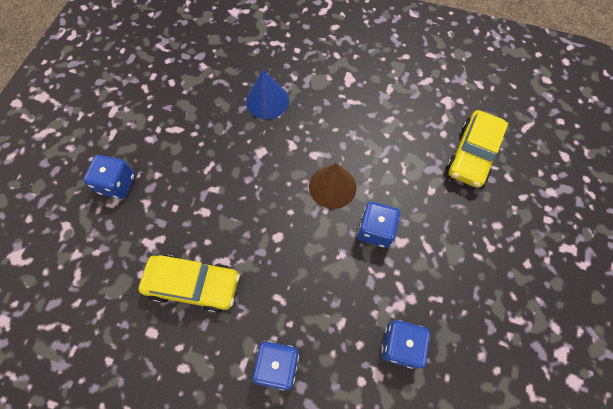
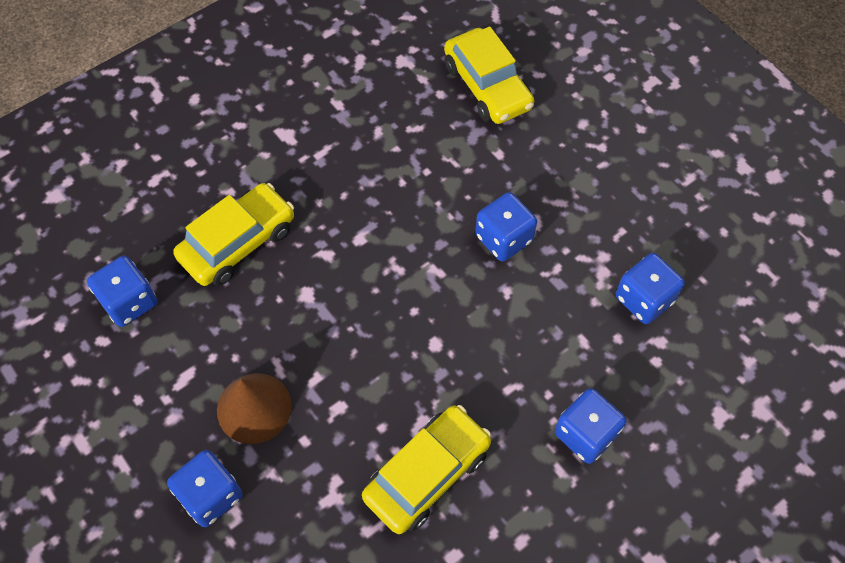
camera: 55 degrees left, 5 degrees down
(199, 78) = (129, 302): none -> blue dice
(267, 101) = (238, 242): blue cone -> yellow car
(332, 186) = (417, 246): brown cone -> brown cone (254, 408)

